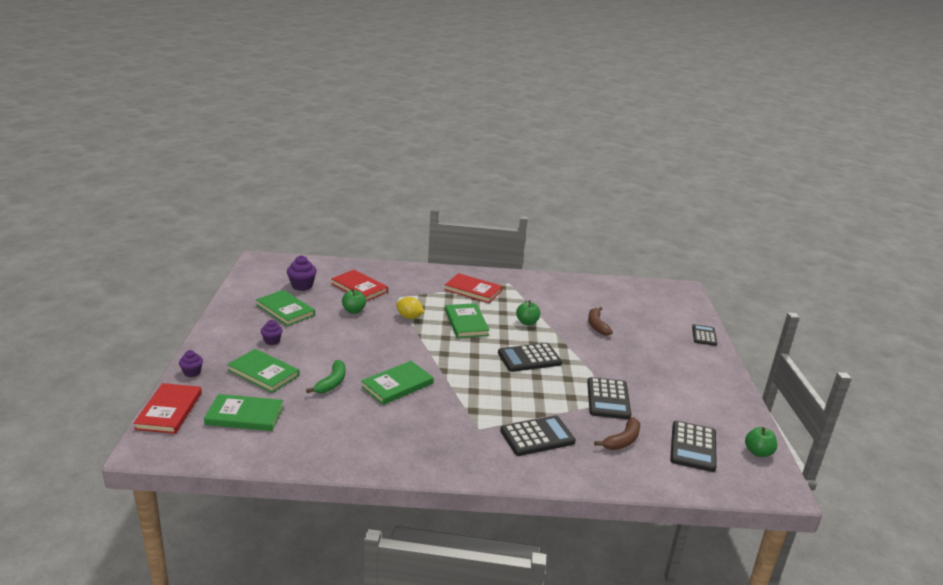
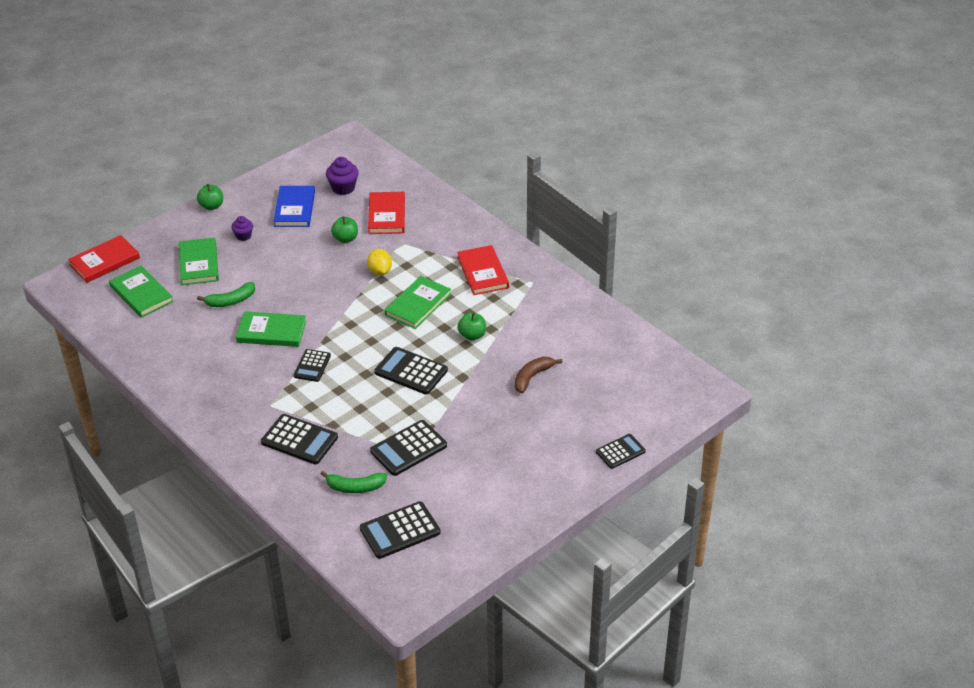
camera: 50 degrees right, 15 degrees up
(192, 372) = (156, 235): purple cupcake -> none
(285, 310) = (294, 209): green book -> blue book
(463, 389) = (312, 366): none -> black calculator
(622, 440) = (355, 487): brown banana -> green banana
(758, 452) = (443, 573): green apple -> green apple (211, 206)

